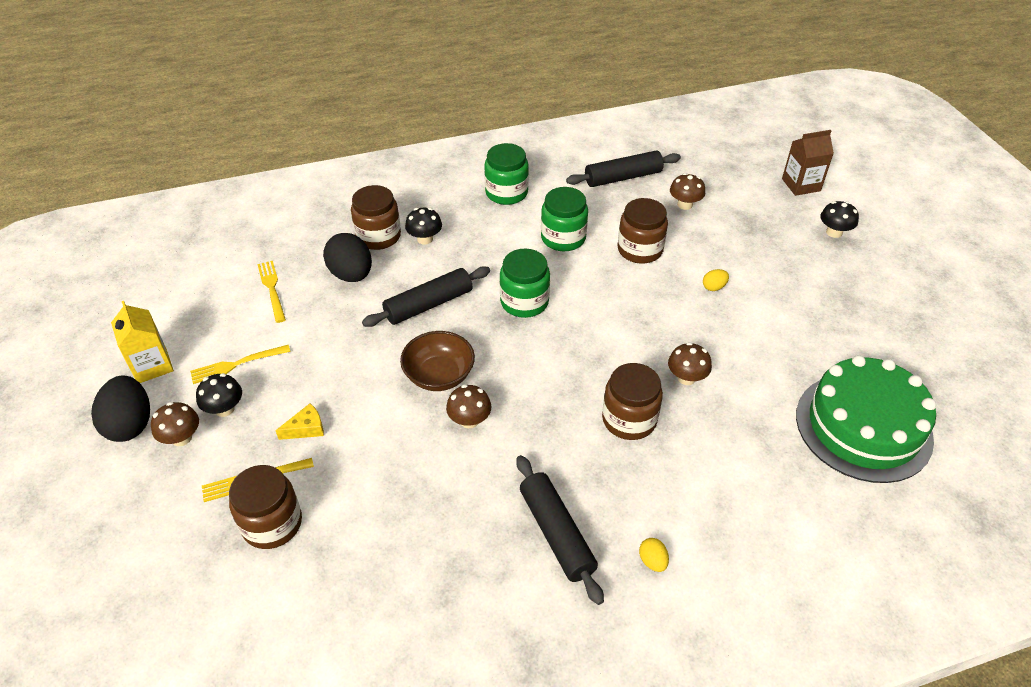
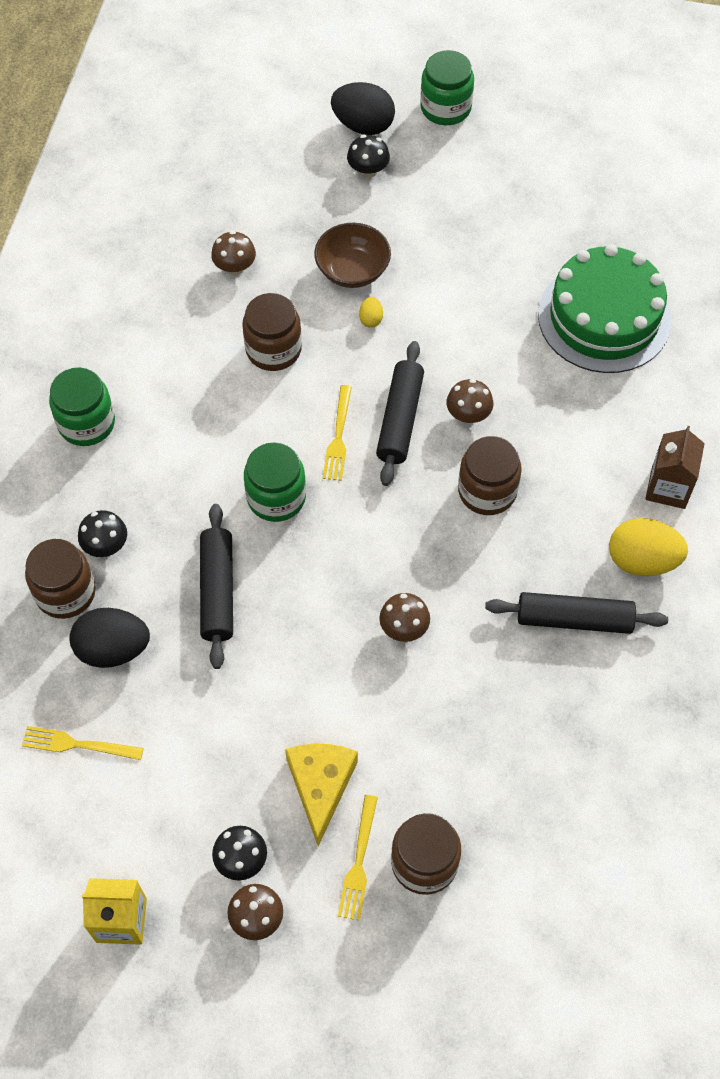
camera: 60 degrees left, 15 degrees up
(130, 424) = (202, 968): black egg -> black egg (363, 125)
(236, 365) = (180, 826): yellow fork -> yellow fork (338, 437)
(306, 428) = (320, 786): yellow cheese -> yellow cheese, size x1.82
(439, 375) = (328, 628): brown bowl -> brown bowl (352, 270)
(563, 238) = (204, 409): green jar -> green jar (445, 108)
(623, 177) = (147, 296): black rolling pin -> black rolling pin (400, 419)
(652, 561) = (642, 560): yellow egg -> yellow egg, size x2.18
(801, 185) = (281, 148): brown carton -> brown carton (668, 487)

